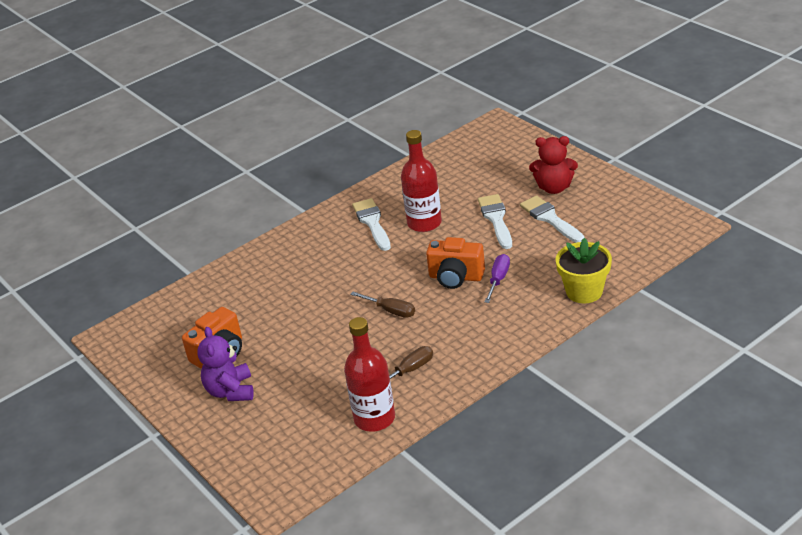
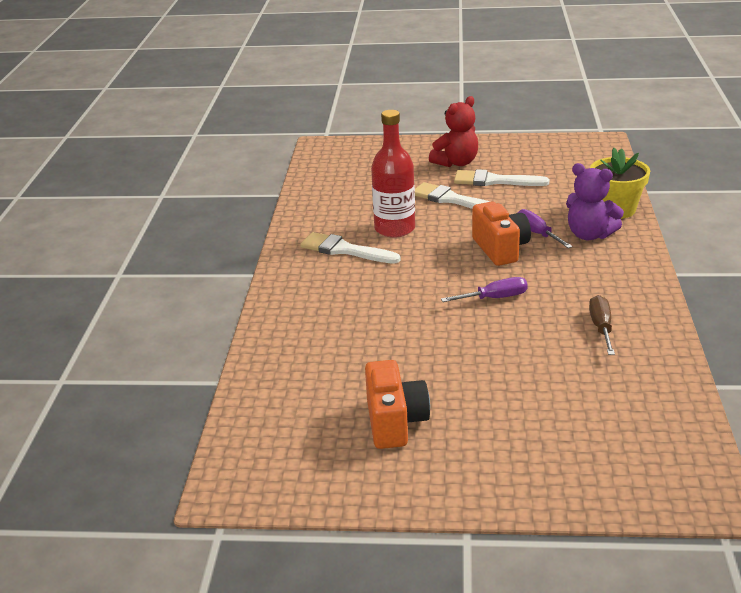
camera: 50 degrees left, 5 degrees down
(230, 391) = (474, 444): purple teddy bear -> purple teddy bear (589, 235)
(374, 418) = (648, 377): red bottle -> none
(390, 311) = (494, 298): brown screwdriver -> purple screwdriver
(456, 277) = (500, 249): orange camera -> orange camera turned 75 degrees counterclockwise

